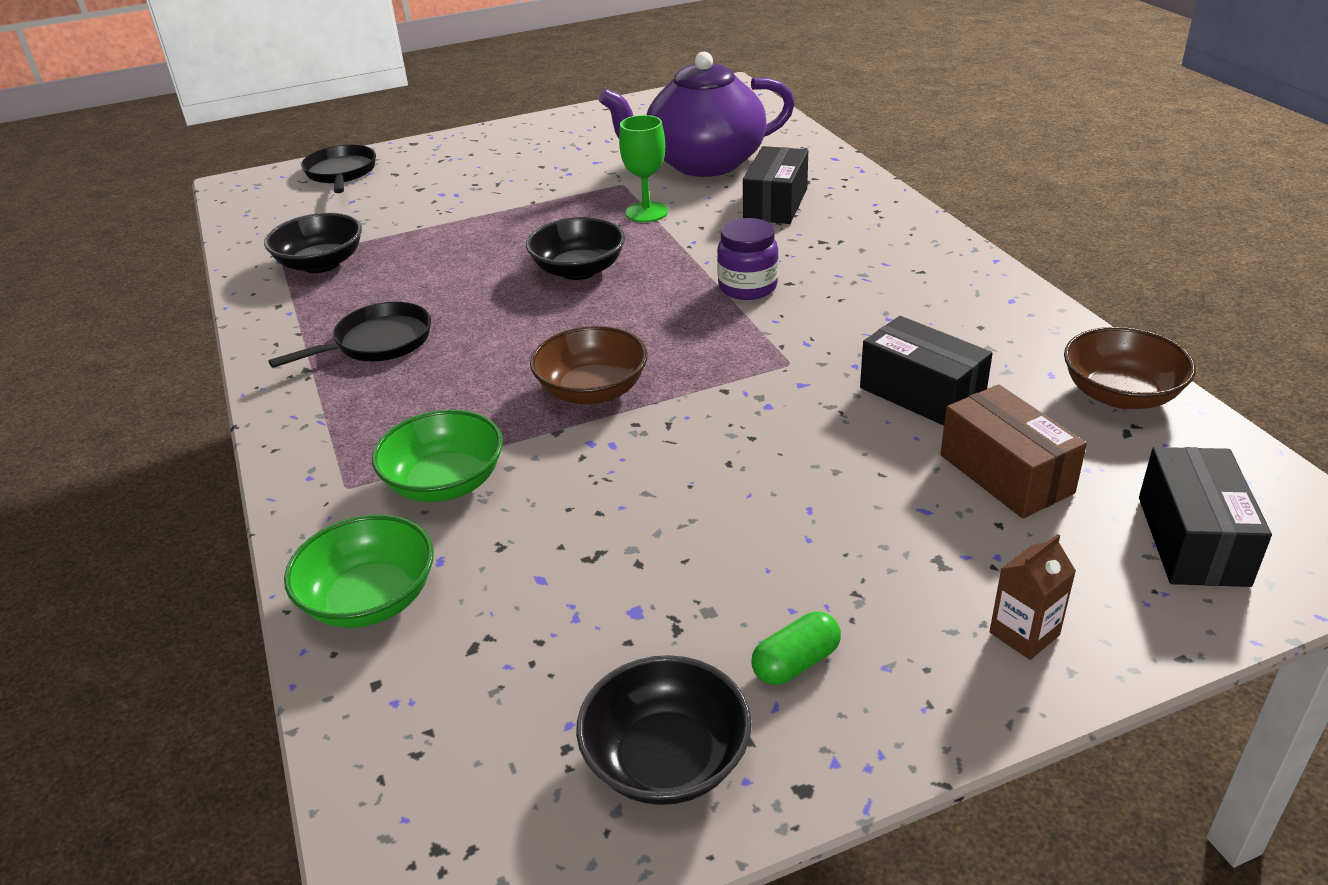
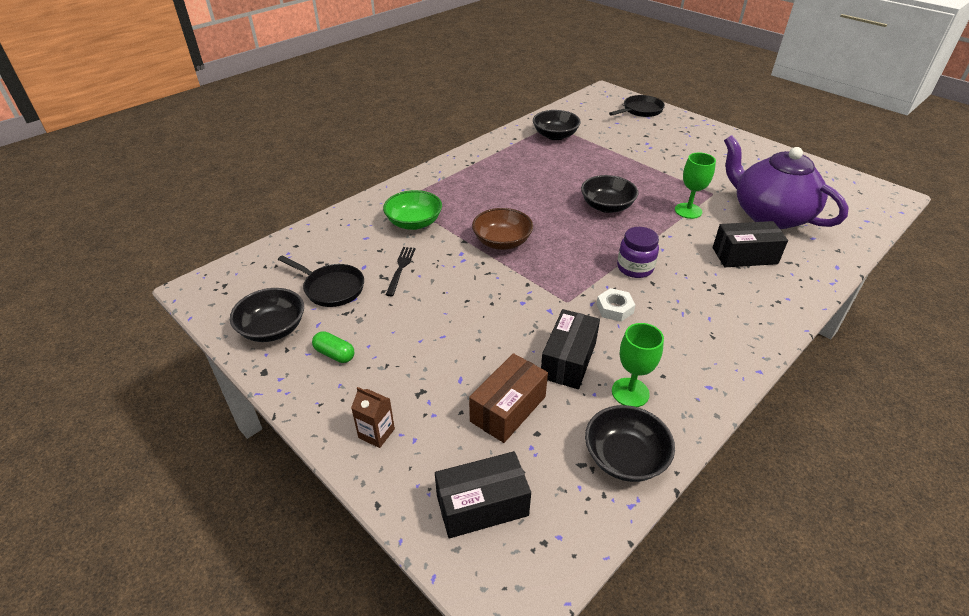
camera: 65 degrees right, 5 degrees up
(370, 599) = (338, 229): green bowl -> none
(378, 343) = (503, 172): black pan -> black pan (331, 288)
(585, 527) = (400, 269): none -> black fork
(829, 327) = (614, 309): none -> white nut
(1004, 359) = (630, 392): none -> green goblet
(1120, 394) = (625, 457): brown bowl -> black bowl

